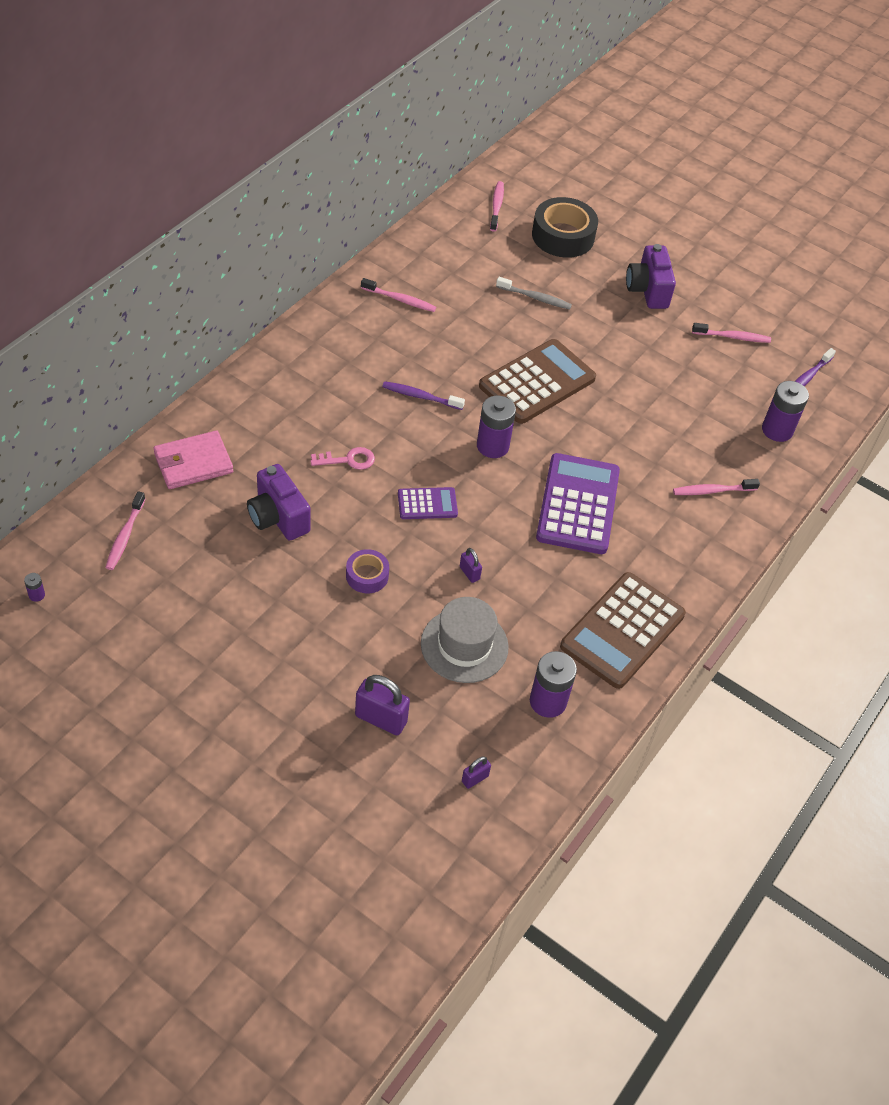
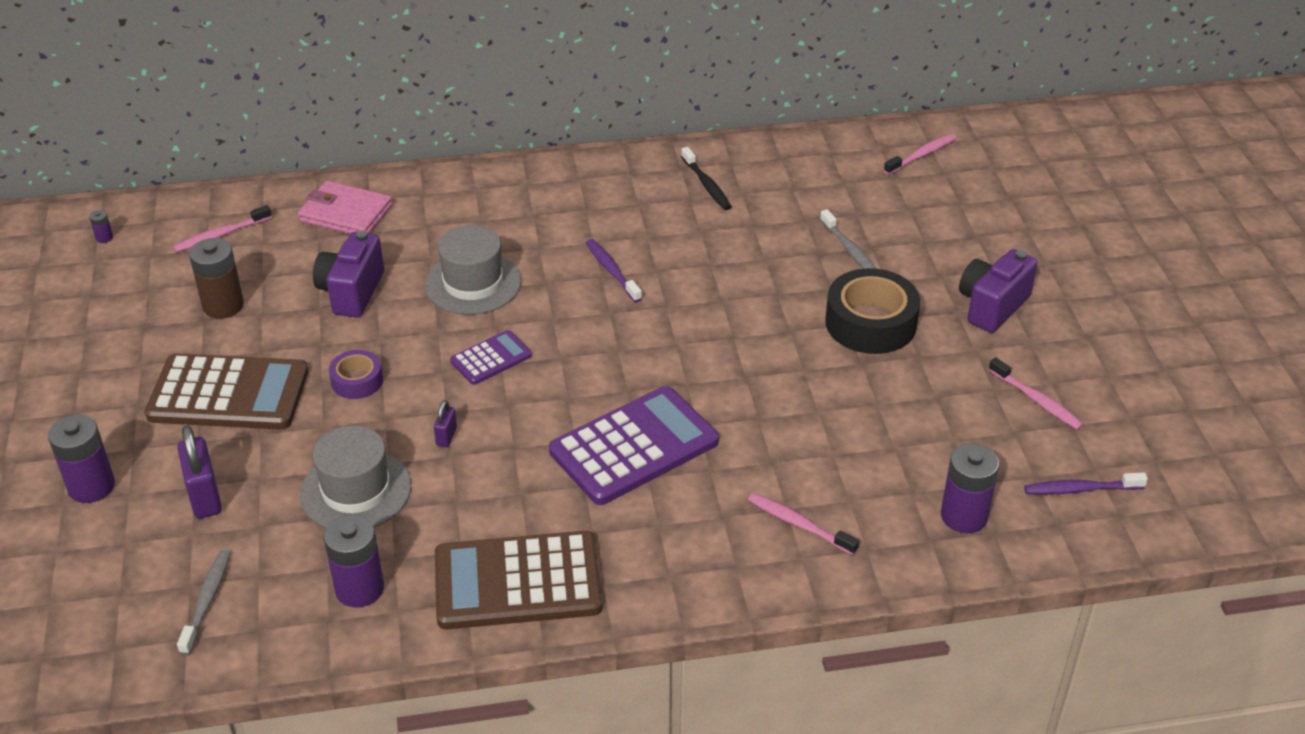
camera: 50 degrees right, 10 degrees down
(203, 585) = (223, 305): none -> brown battery
(348, 460) = (473, 283): pink key -> grey hat
(399, 299) = (706, 184): pink toothbrush -> black toothbrush
(427, 504) = (491, 358): purple calculator -> purple calculator turned 75 degrees counterclockwise
(475, 779) = (207, 601): purple padlock -> grey toothbrush
(492, 446) = (621, 348): purple battery -> purple battery (91, 486)
(537, 382) = (745, 321): brown calculator -> brown calculator (228, 394)
(563, 236) = (960, 213): black tape -> black tape (870, 323)

